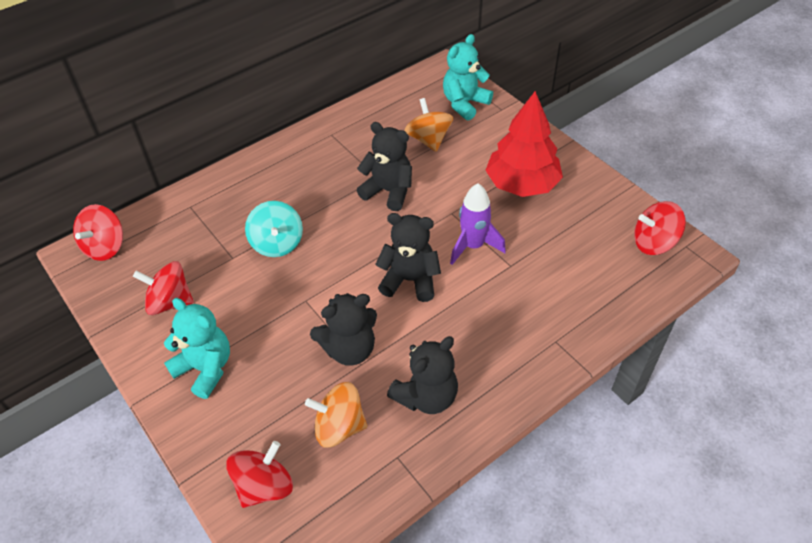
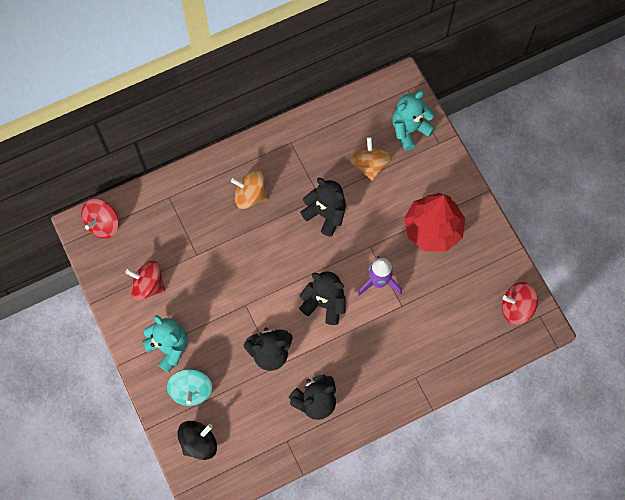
camera: 10 degrees right, 20 degrees up
(264, 486) = (199, 442): red spinning top -> black spinning top
(277, 243) = (232, 248): turquoise spinning top -> turquoise spinning top (191, 390)
(339, 427) = (253, 411): orange spinning top -> orange spinning top (250, 195)

